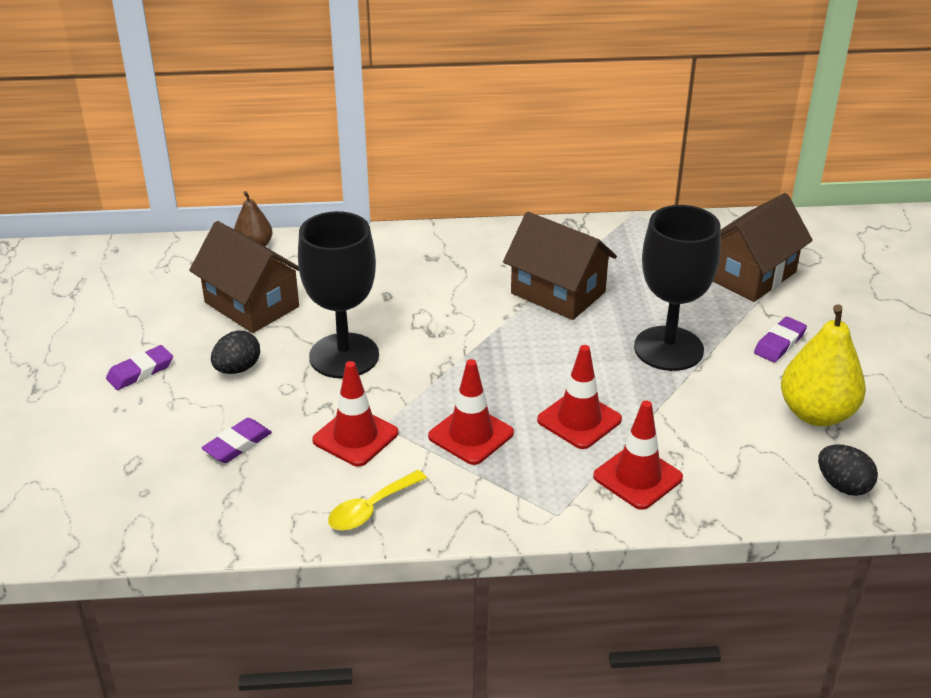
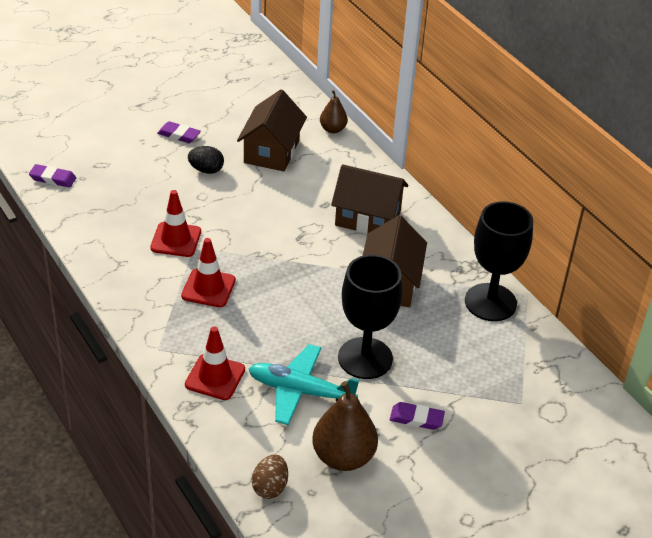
camera: 60 degrees right, 5 degrees up
(237, 444) = (140, 196): purple eraser -> purple eraser (53, 178)
(344, 356) = (248, 208): black goblet -> black goblet (490, 302)
(371, 508) = (118, 268): yellow spoon -> none
(579, 420) = (255, 333): red traffic cone -> none
(697, 414) = (300, 391): none -> turquoise plane
(751, 275) = (496, 383): brown house -> brown house (368, 218)
(816, 413) = (343, 457): yellow pear -> brown pear
(843, 486) = (270, 487): black egg -> brown egg

